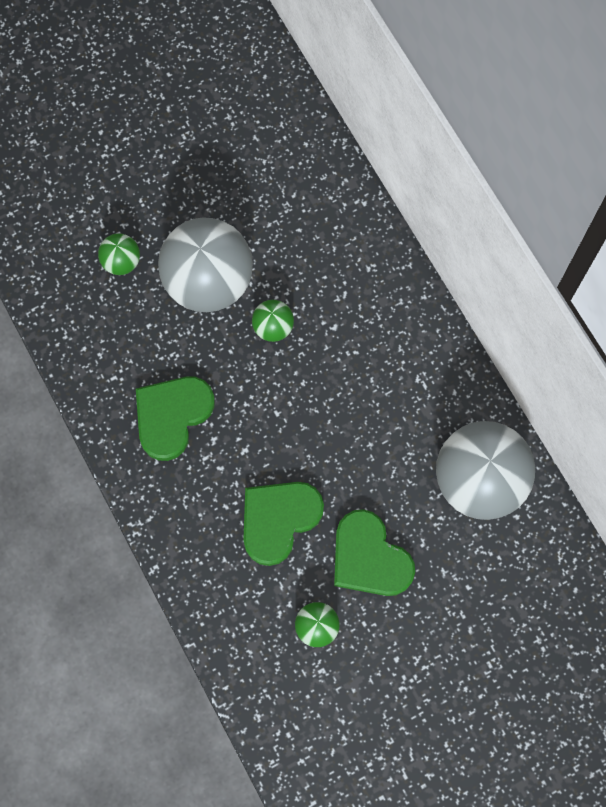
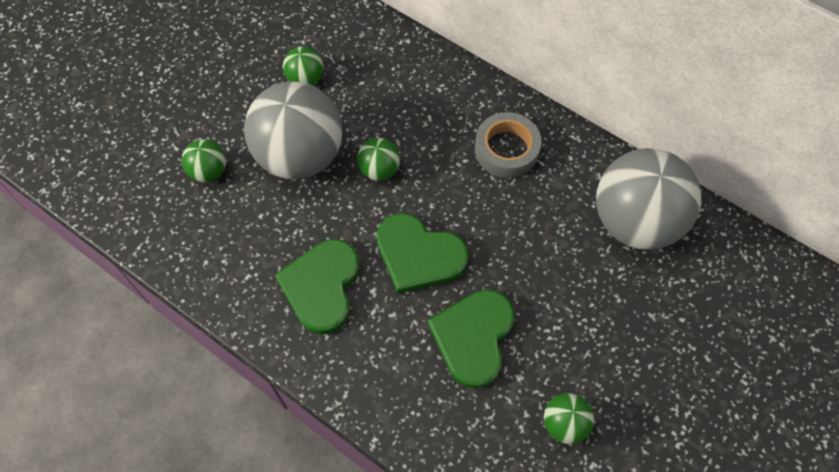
camera: 25 degrees left, 10 degrees down
(248, 204) = (305, 79): none -> green ball
(369, 557) = (577, 334): green heart -> green heart (418, 255)
(399, 358) = (506, 149): none -> grey tape

